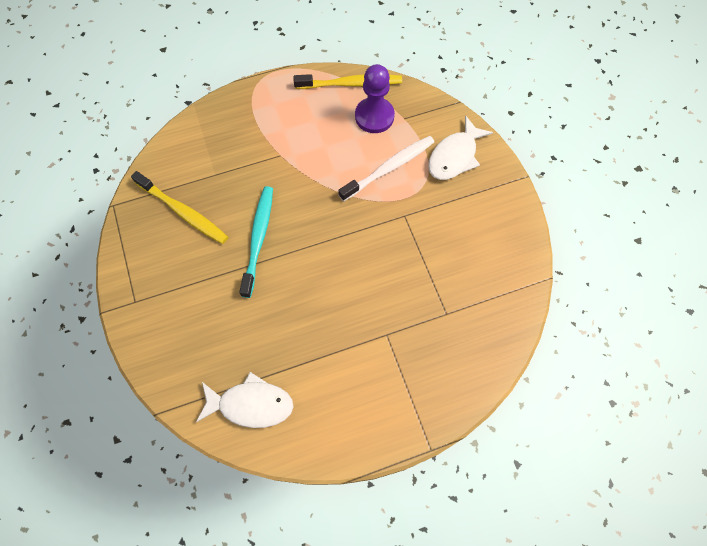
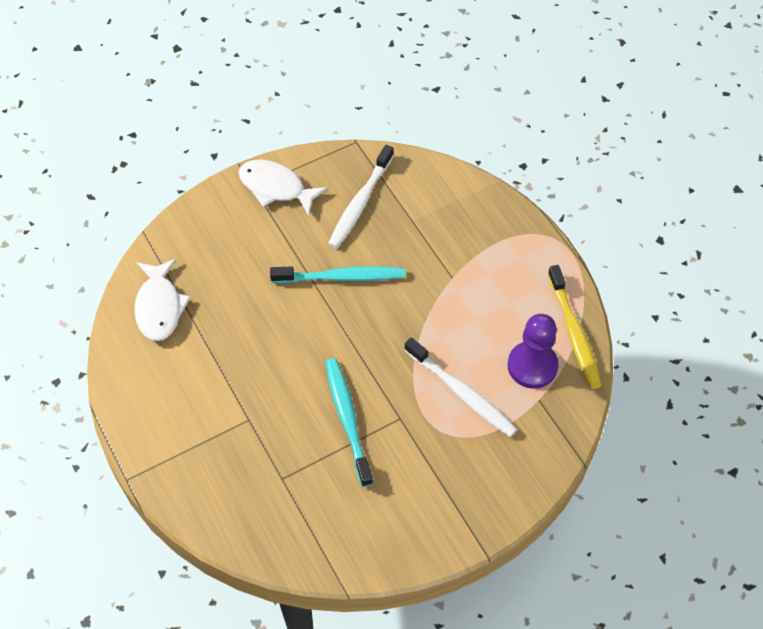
camera: 80 degrees right, 10 degrees down
(183, 212) = (360, 203): yellow toothbrush -> white toothbrush
(399, 254) = (347, 419): none -> turquoise toothbrush
(454, 156) = (496, 465): white fish -> white fish (276, 188)

